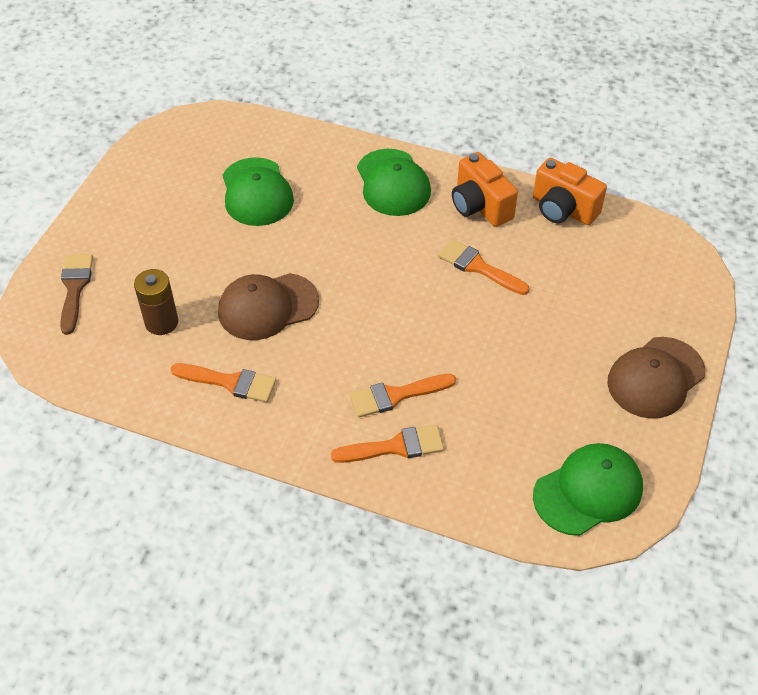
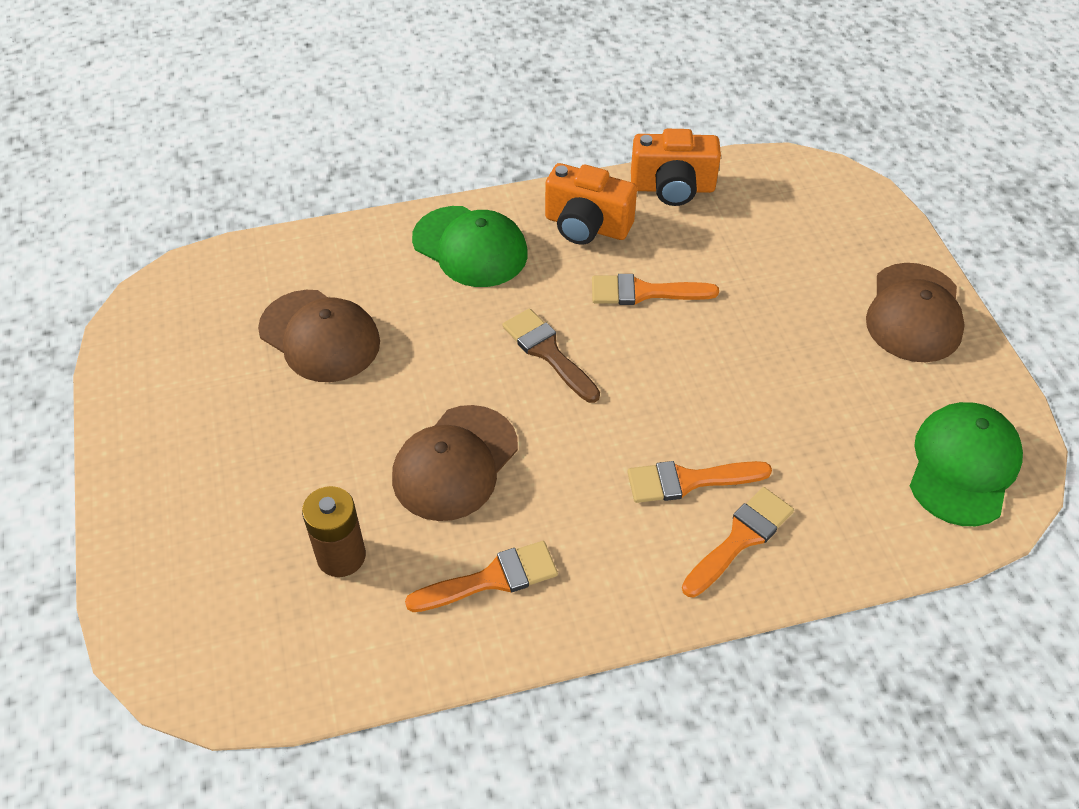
camera: 35 degrees left, 0 degrees up
(75, 288) = (186, 579): brown brush -> brown brush (548, 352)
(256, 192) = (319, 336): green cap -> brown cap
(396, 395) = (689, 481): orange brush -> orange brush turned 45 degrees clockwise

